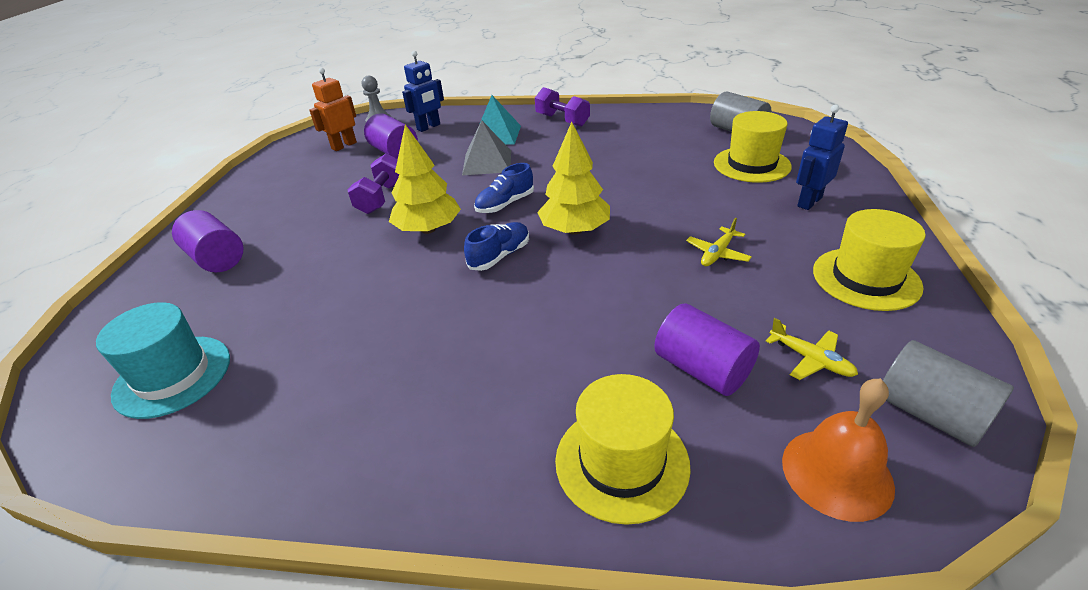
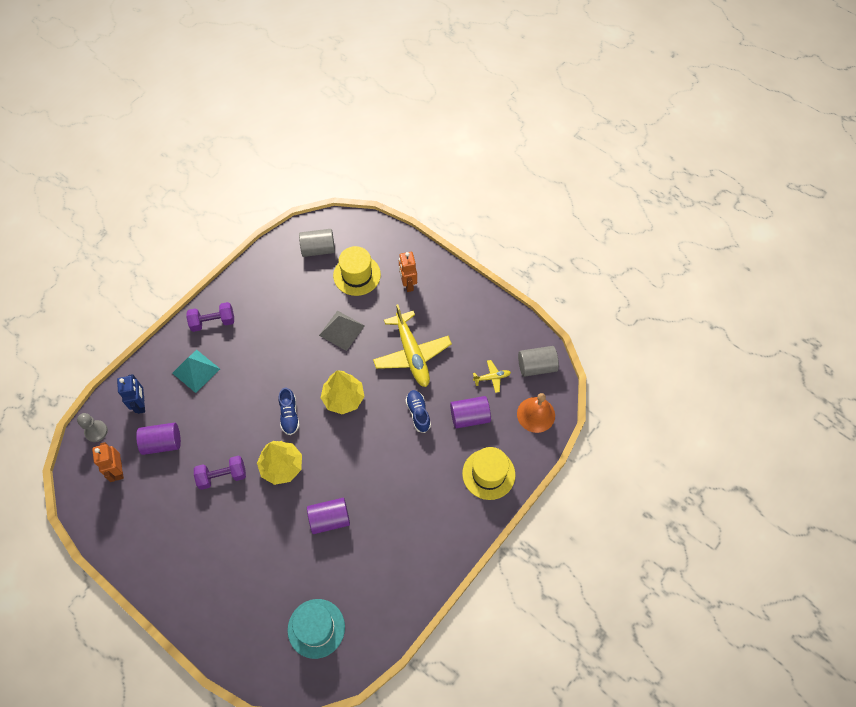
camera: 60 degrees left, 25 degrees up
(217, 258) = (216, 589): purple cylinder -> purple cylinder (329, 519)
(381, 198) = (222, 476): purple dumbbell -> purple dumbbell turned 60 degrees counterclockwise
(487, 162) = (230, 397): grey pyramid -> grey pyramid (341, 330)
(499, 256) = (337, 445): blue shoe -> blue shoe (418, 413)
(717, 253) = (412, 354): yellow plane -> yellow plane, size x2.24
(809, 202) = (408, 284): blue robot -> orange robot
(866, 278) = (470, 317): yellow hat -> none

